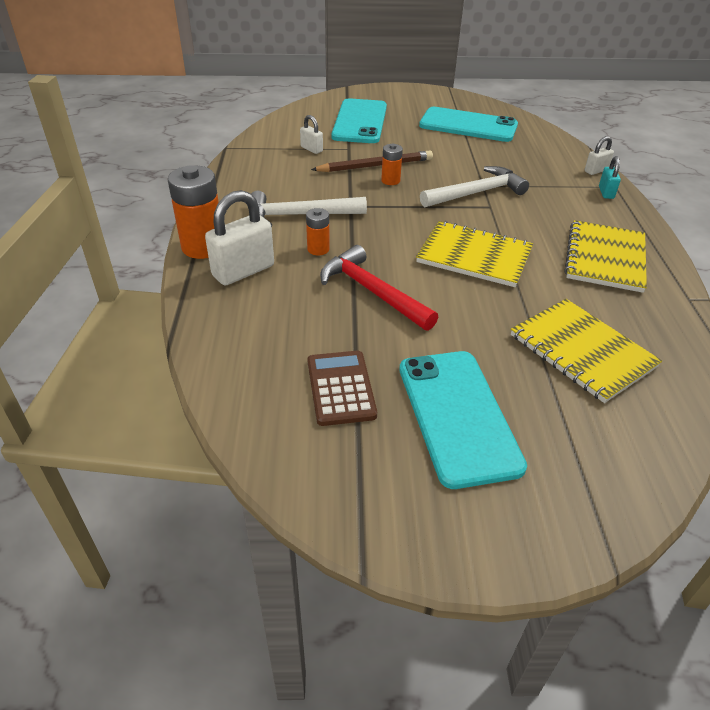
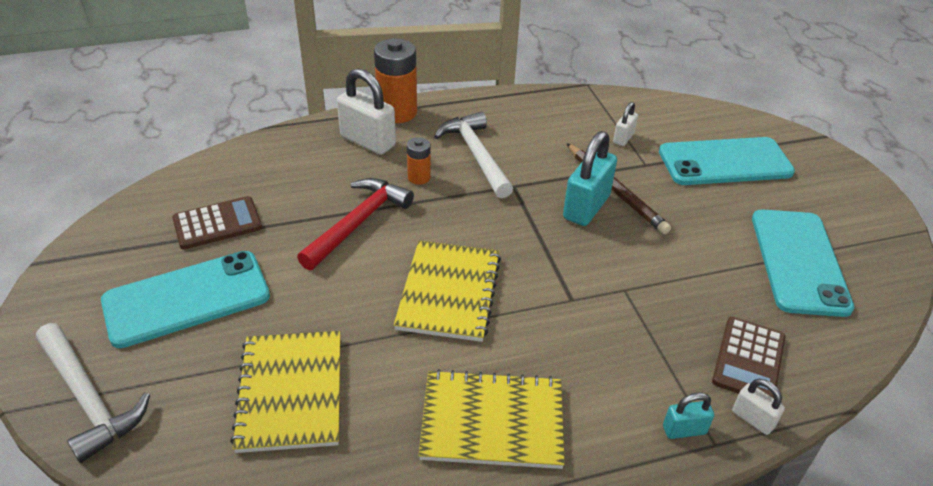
camera: 75 degrees right, 0 degrees up
(390, 181) = (586, 207): orange battery -> turquoise padlock
(476, 193) = (599, 284): white hammer -> white hammer (89, 398)
(550, 160) = (748, 360): none -> brown calculator
(582, 351) = (290, 392): yellow notebook -> yellow notebook turned 45 degrees counterclockwise

